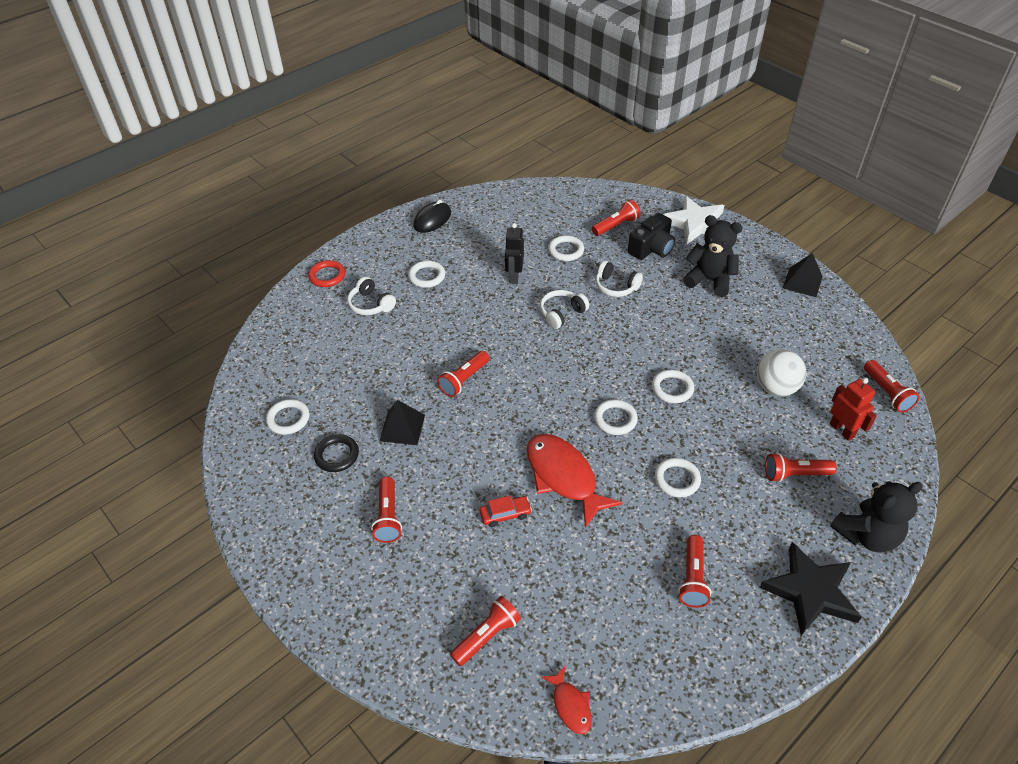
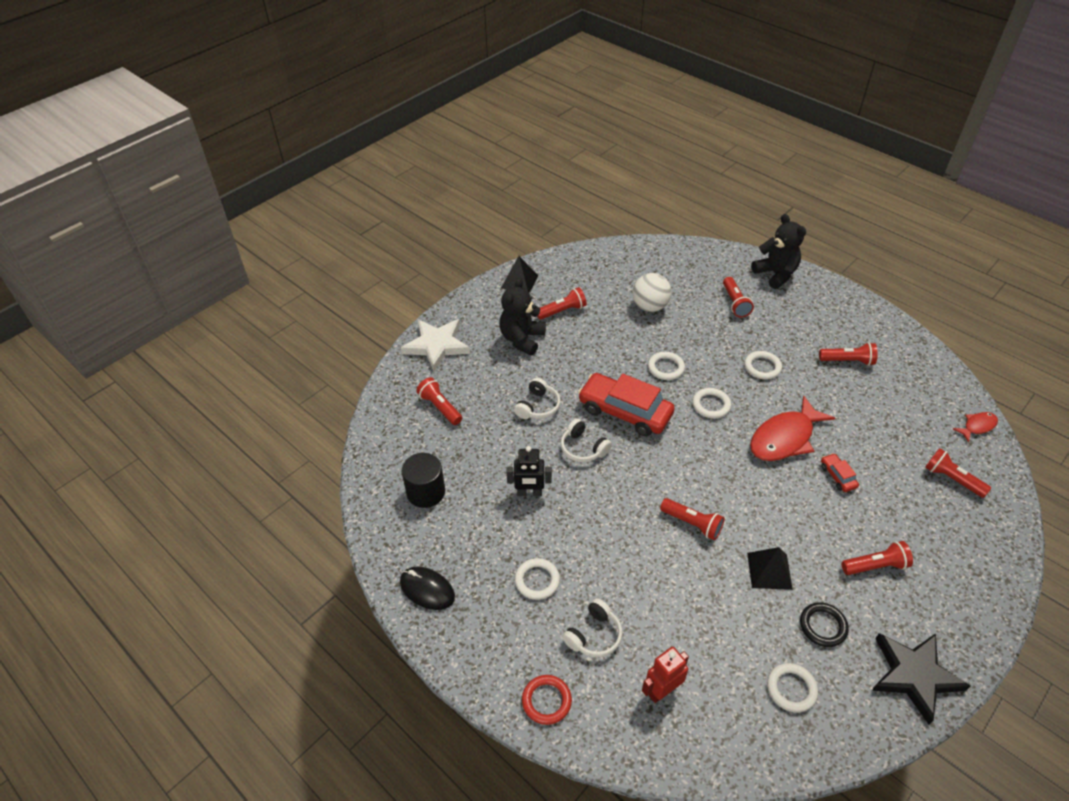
camera: 95 degrees left, 0 degrees up
(523, 218) = (426, 492): none -> black cylinder
(566, 250) = (483, 449): white ring -> none
(607, 348) = (625, 411): none -> red car
(651, 248) = (477, 379): black camera -> none
(810, 591) = (832, 304): black star -> black star (914, 675)
(842, 430) = (685, 276): red robot -> red robot (662, 690)
(887, 393) = (641, 250): red flashlight -> red flashlight (562, 311)

